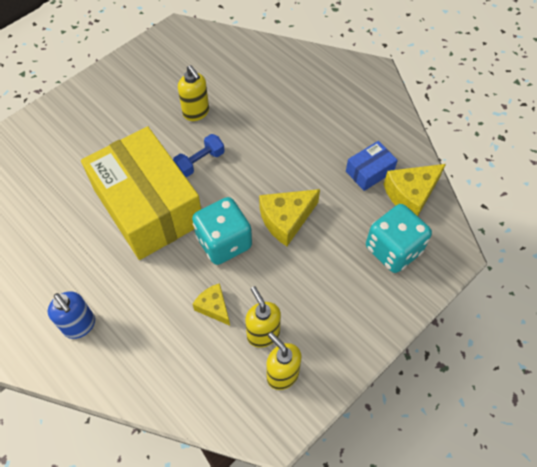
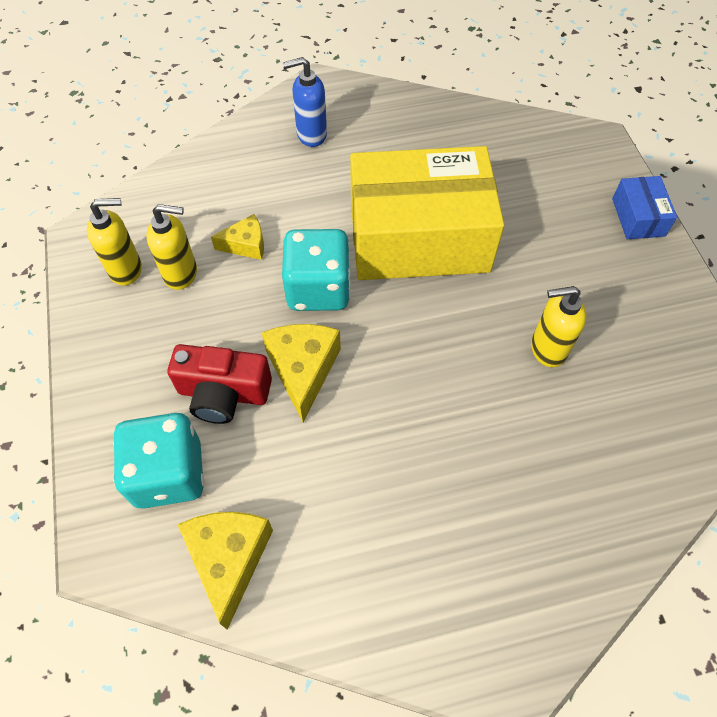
camera: 120 degrees right, 0 degrees up
(200, 162) = (456, 316): blue dumbbell -> none
(329, 252) = (223, 393): none -> red camera
(369, 172) = (306, 525): blue box -> blue box (638, 217)

